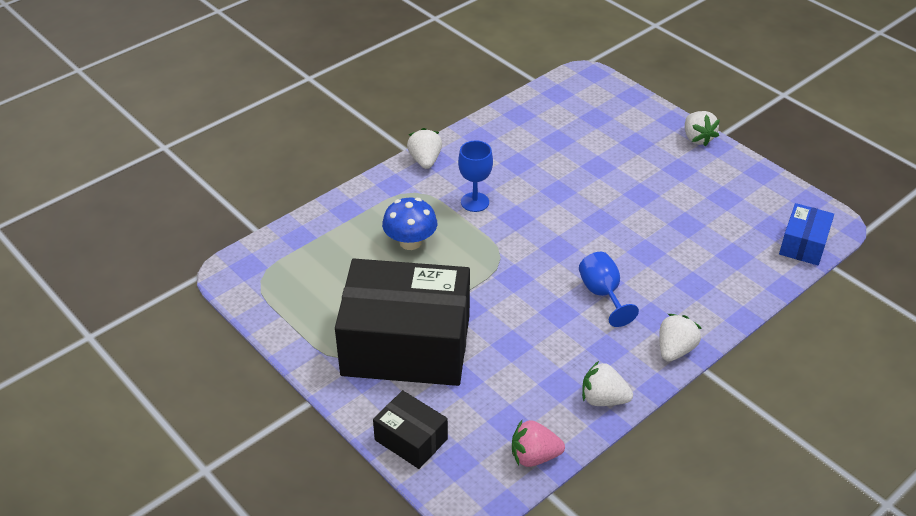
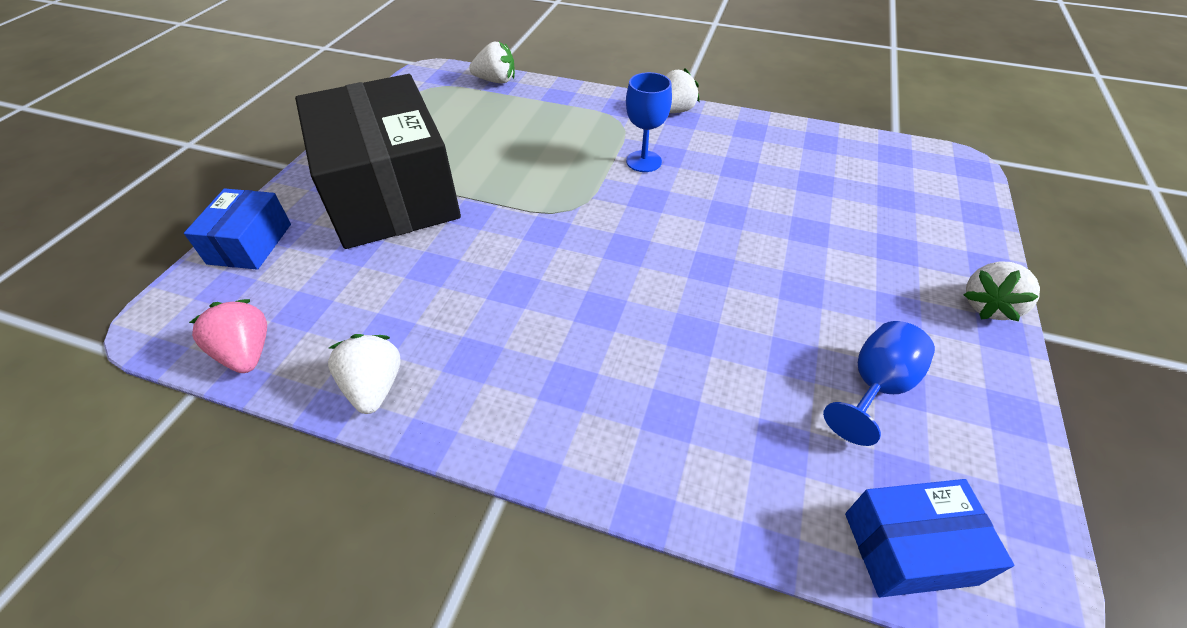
camera: 60 degrees right, 5 degrees up
(410, 242) = (544, 144): blue mushroom -> none
(411, 439) = (250, 243): black box -> blue box
(602, 294) = (574, 317): blue goblet -> blue goblet (875, 387)
(675, 350) = (514, 438): white strawberry -> white strawberry (496, 81)

